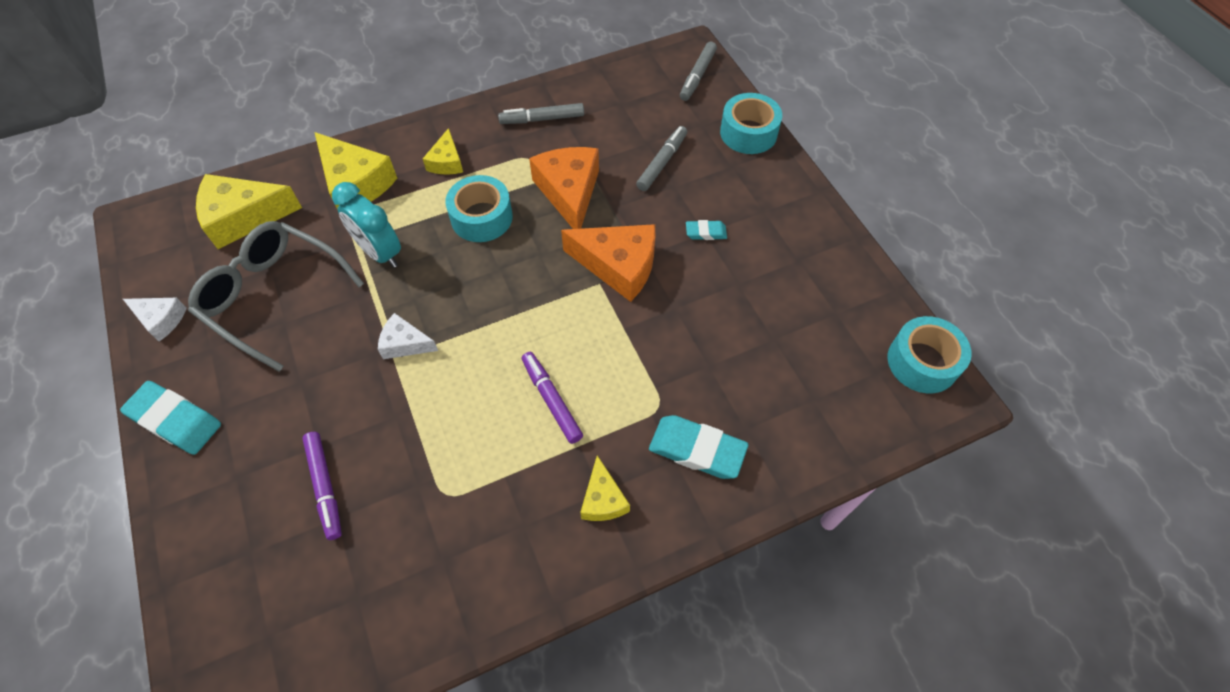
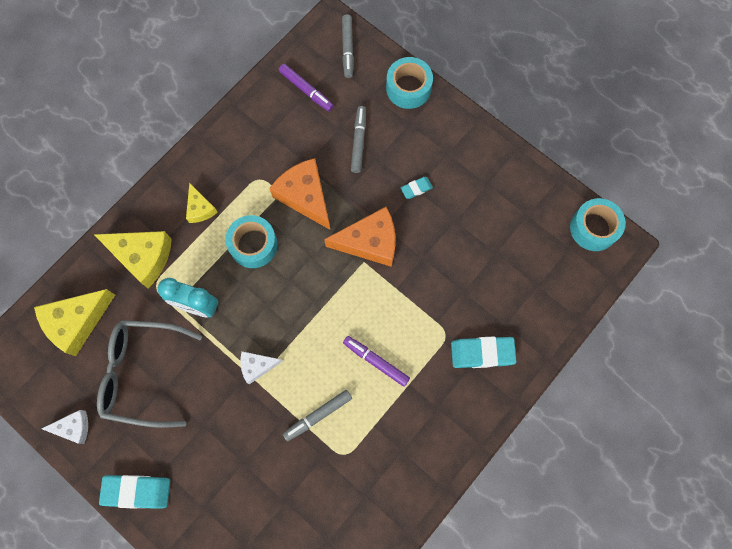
camera: 25 degrees left, 15 degrees up
(325, 487) = (265, 486): purple marker -> purple marker (306, 90)
(542, 119) = (250, 139): grey marker -> grey marker (318, 415)
(603, 499) = (441, 412): yellow cheese -> none

